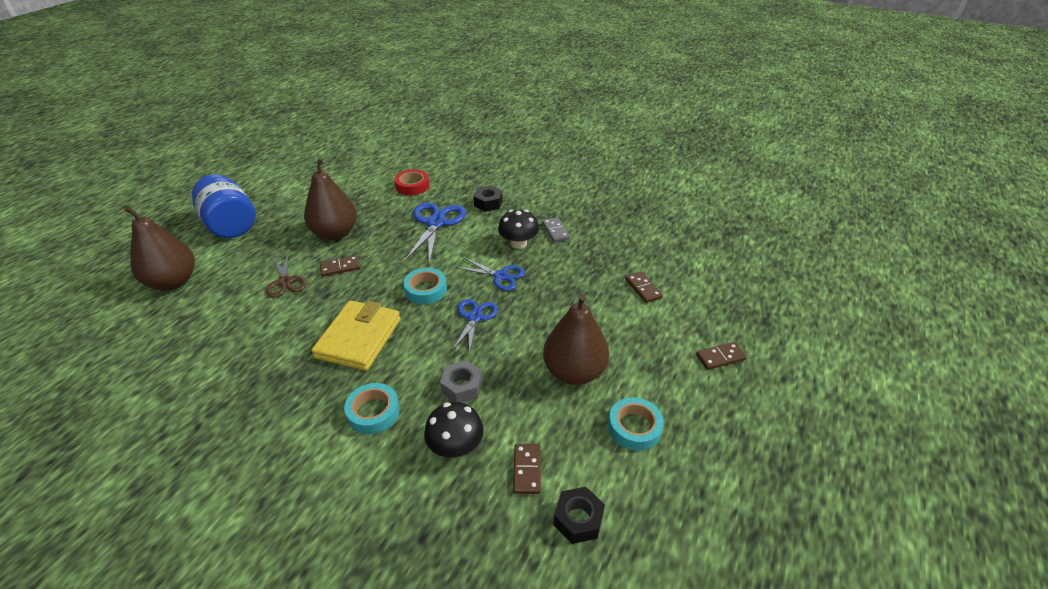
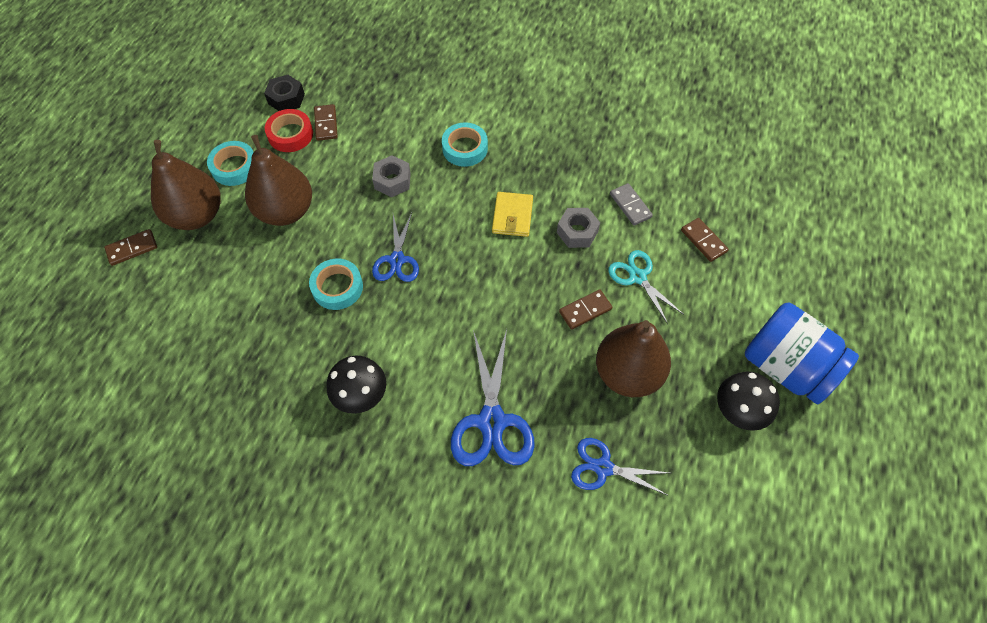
camera: 170 degrees right, 20 degrees up
(173, 282) = (768, 257): brown pear -> brown pear (197, 215)
(285, 282) = (637, 277): brown scissors -> turquoise scissors
(310, 318) = (577, 232): none -> grey nut
(359, 338) = (512, 216): yellow wallet -> yellow wallet, size x0.60
(412, 186) = (564, 518): red tape -> red tape (290, 134)
(426, 290) = (464, 290): turquoise tape -> turquoise tape (337, 287)
(456, 446) = (386, 132): black mushroom -> black mushroom (739, 410)
(488, 203) = (422, 488): black nut -> none
(500, 276) = (377, 327): blue scissors -> blue scissors (603, 467)
(555, 231) = (308, 432): grey domino -> grey domino (630, 205)
(643, 288) = (195, 334): brown domino -> brown domino (703, 241)

